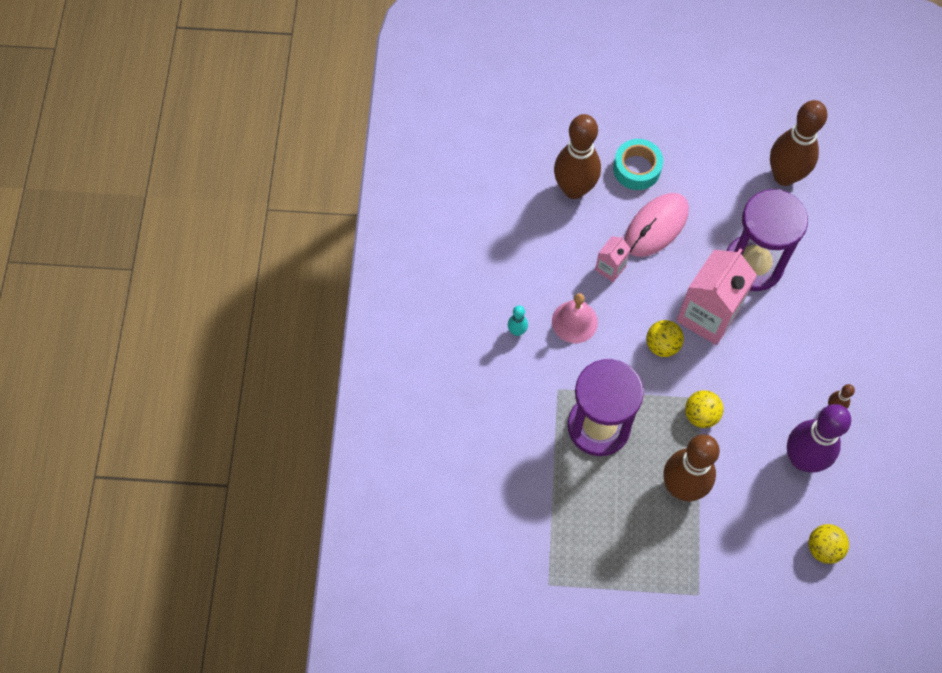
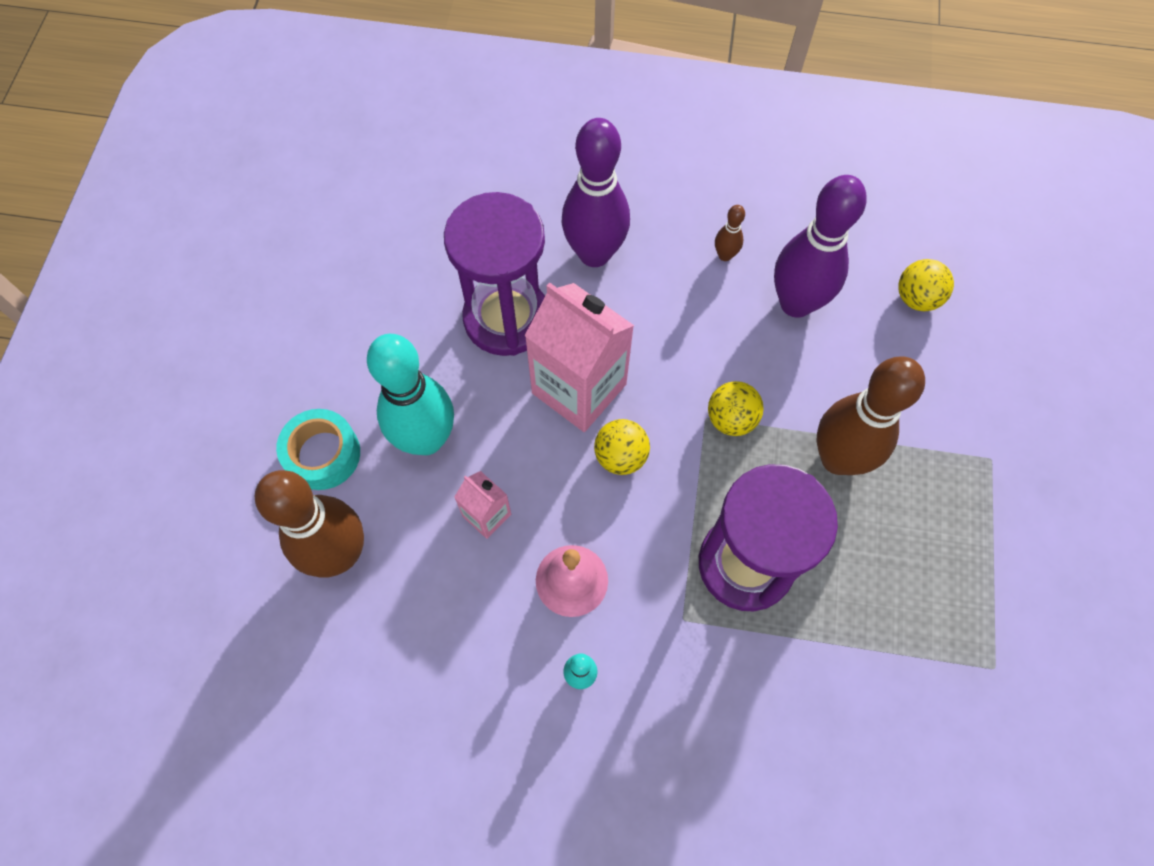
camera: 85 degrees left, 0 degrees up
(656, 226) = (426, 439): pink mouse -> turquoise bowling pin
(784, 176) = (375, 259): brown bowling pin -> none
(817, 317) = (594, 253): none -> purple bowling pin

